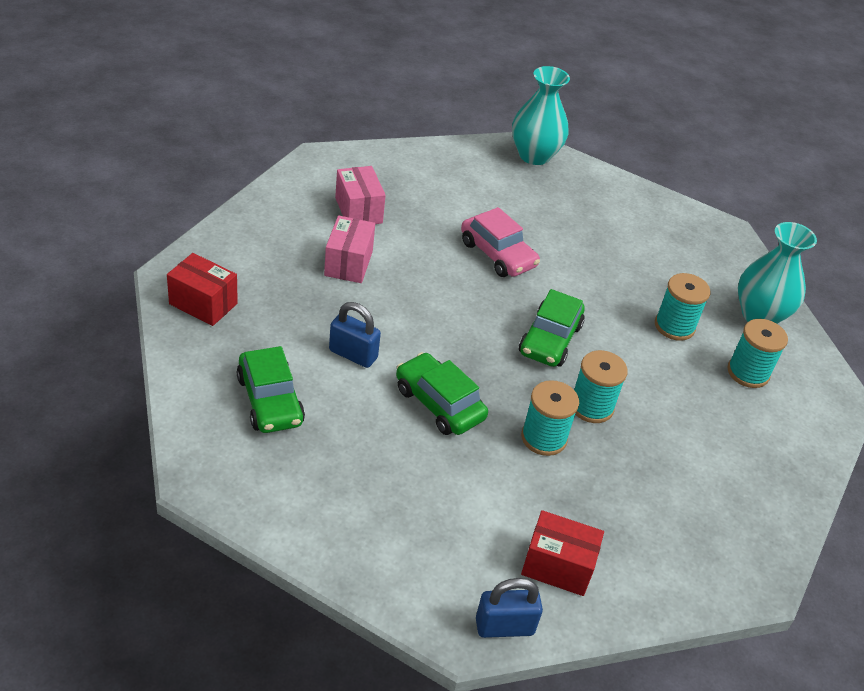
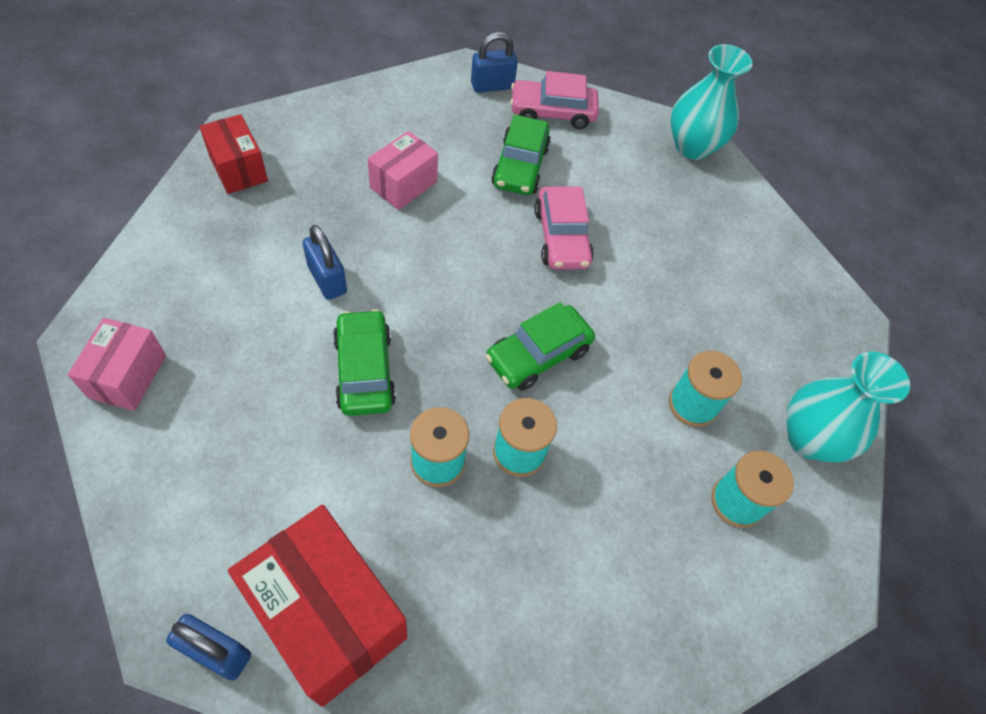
camera: 30 degrees right, 15 degrees up
(270, 400) = (212, 290): green car -> green car (520, 166)
(350, 164) = (492, 86): none -> blue padlock
(358, 210) = (460, 135): pink box -> pink box (128, 376)
(414, 168) = (552, 112): none -> pink car
(557, 566) = (328, 615): red box -> red box, size x1.75

